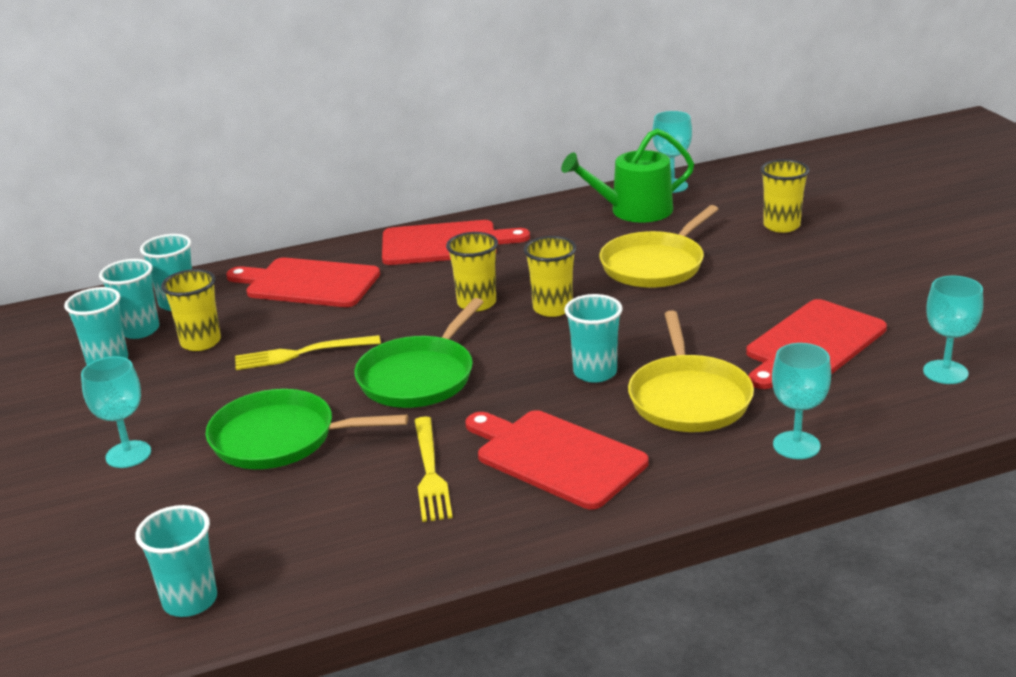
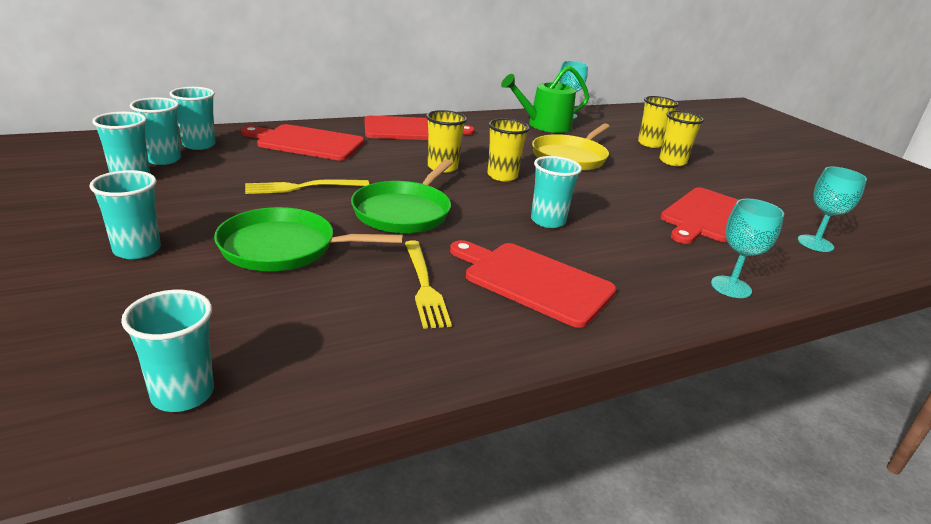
camera: 10 degrees left, 0 degrees up
(128, 454) = (137, 250): turquoise goblet -> turquoise cup
(201, 342) = (216, 172): yellow cup -> yellow cup (672, 161)
(688, 398) = (629, 245): yellow pan -> none

